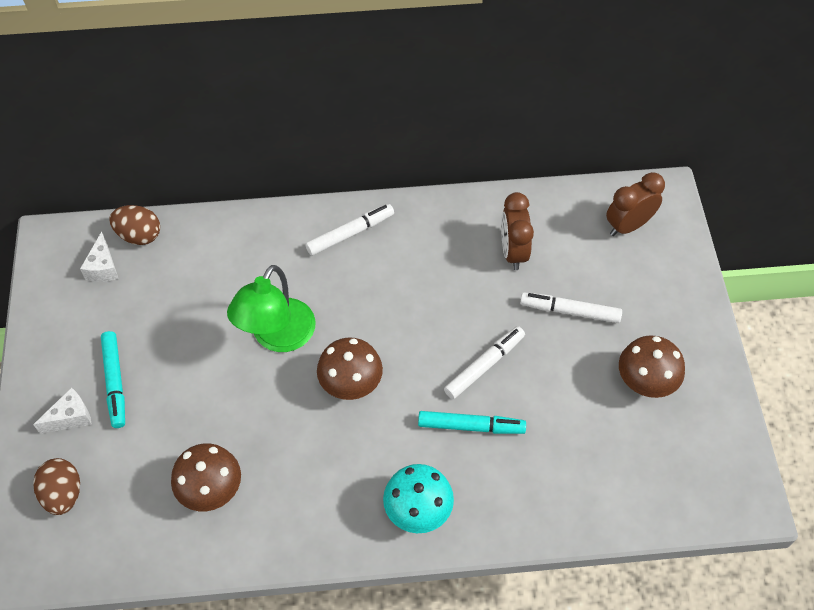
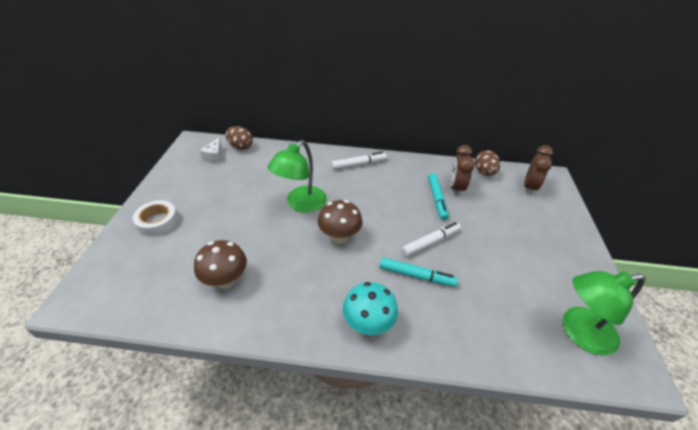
camera: 10 degrees right, 15 degrees down
(63, 494) = (129, 262): brown egg -> brown egg (484, 172)
(70, 417) = (157, 222): white cheese -> white tape
(115, 382) = (193, 209): turquoise marker -> turquoise marker (437, 199)
(570, 311) = (491, 223): white marker -> none
(628, 226) = (529, 187): brown clock -> brown clock turned 135 degrees clockwise
(644, 383) = (544, 273): brown mushroom -> none
(683, 464) = (579, 333): none -> green lamp

